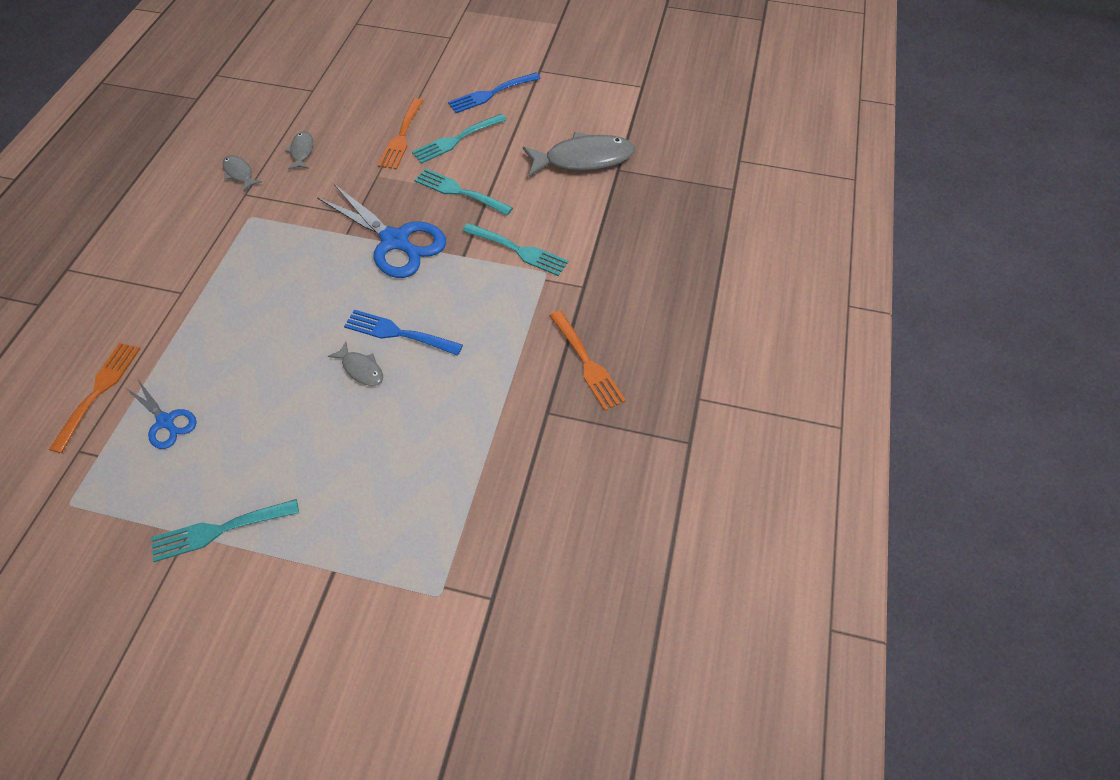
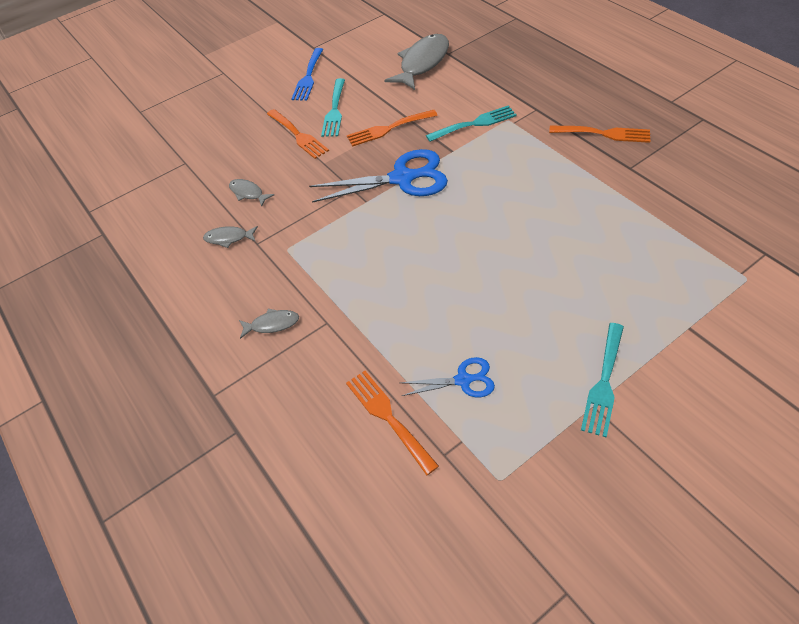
camera: 45 degrees left, 5 degrees down
(361, 369) = (511, 243): grey fish -> grey fish (272, 324)
(398, 333) = (495, 211): blue fork -> none
(459, 192) = (388, 129): turquoise fork -> orange fork

